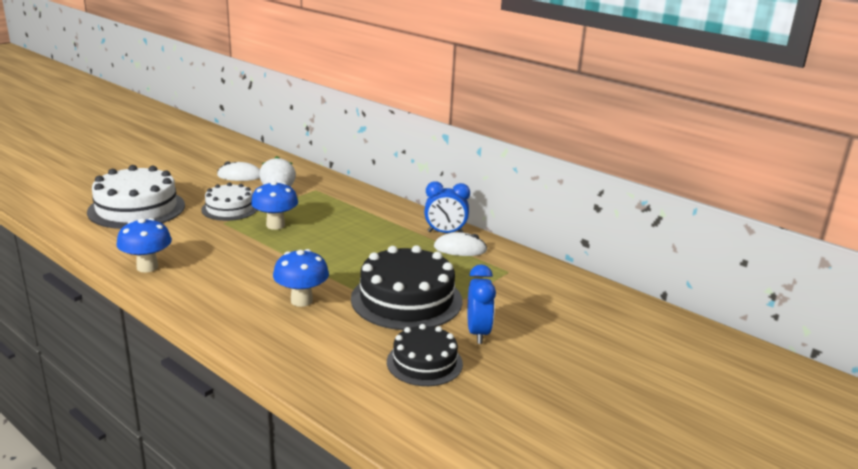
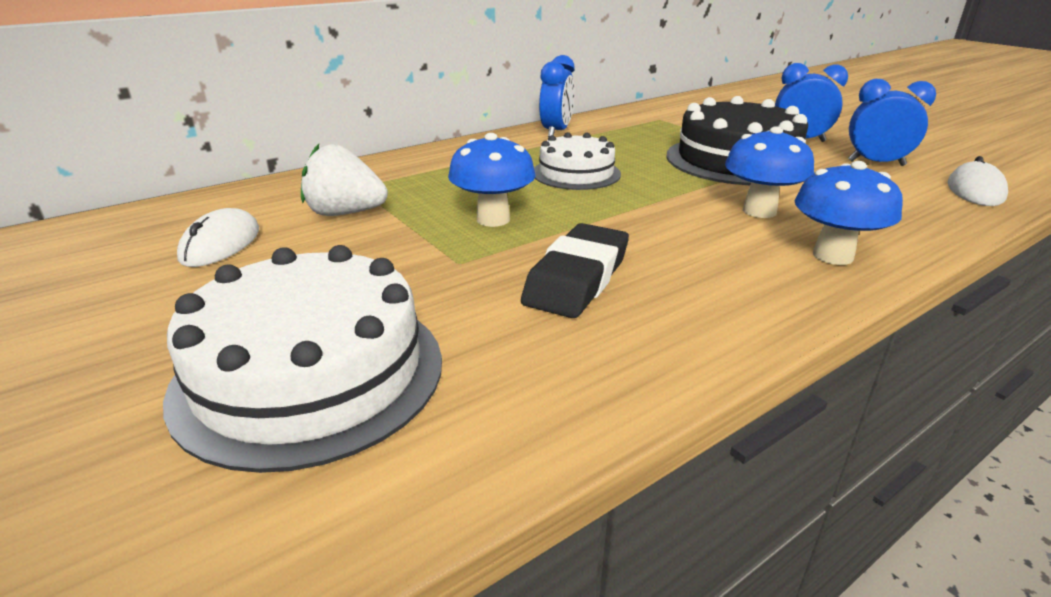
camera: 75 degrees left, 5 degrees up
(147, 267) = (660, 343): blue mushroom -> blue mushroom (833, 256)
(206, 248) = (577, 279): none -> black eraser
(229, 209) = (393, 256): white cake -> white cake (576, 173)
(424, 363) = (876, 163): black cake -> blue clock
(460, 249) = (602, 130): white mouse -> white mouse (975, 191)

